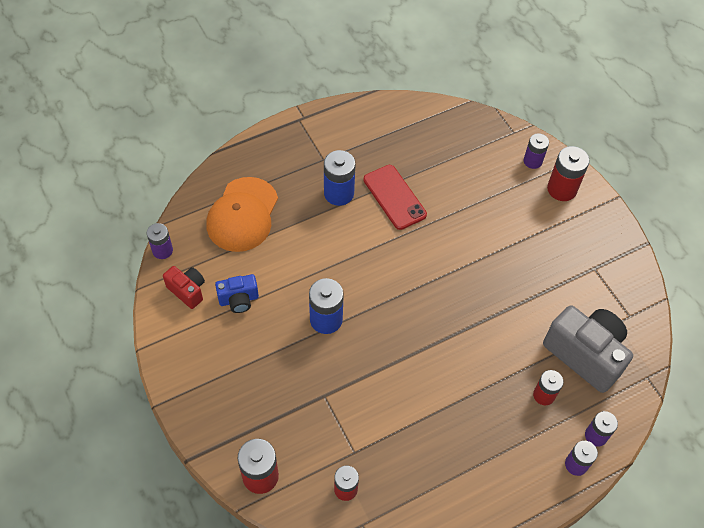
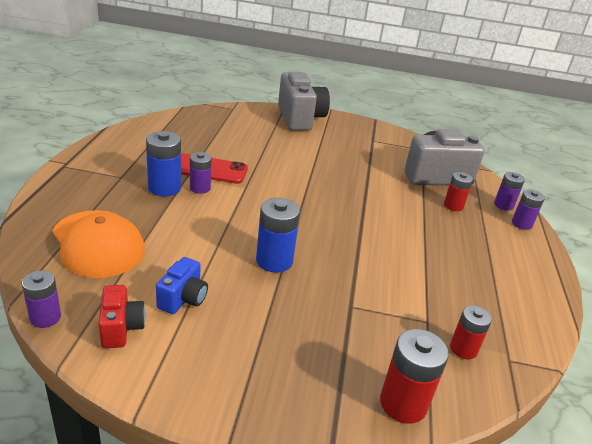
camera: 55 degrees left, 25 degrees down
(187, 291) = (121, 328): red camera -> red camera turned 90 degrees clockwise
(532, 161) = (264, 115): purple battery -> purple battery (200, 188)
(562, 189) = (300, 118): red battery -> grey camera

